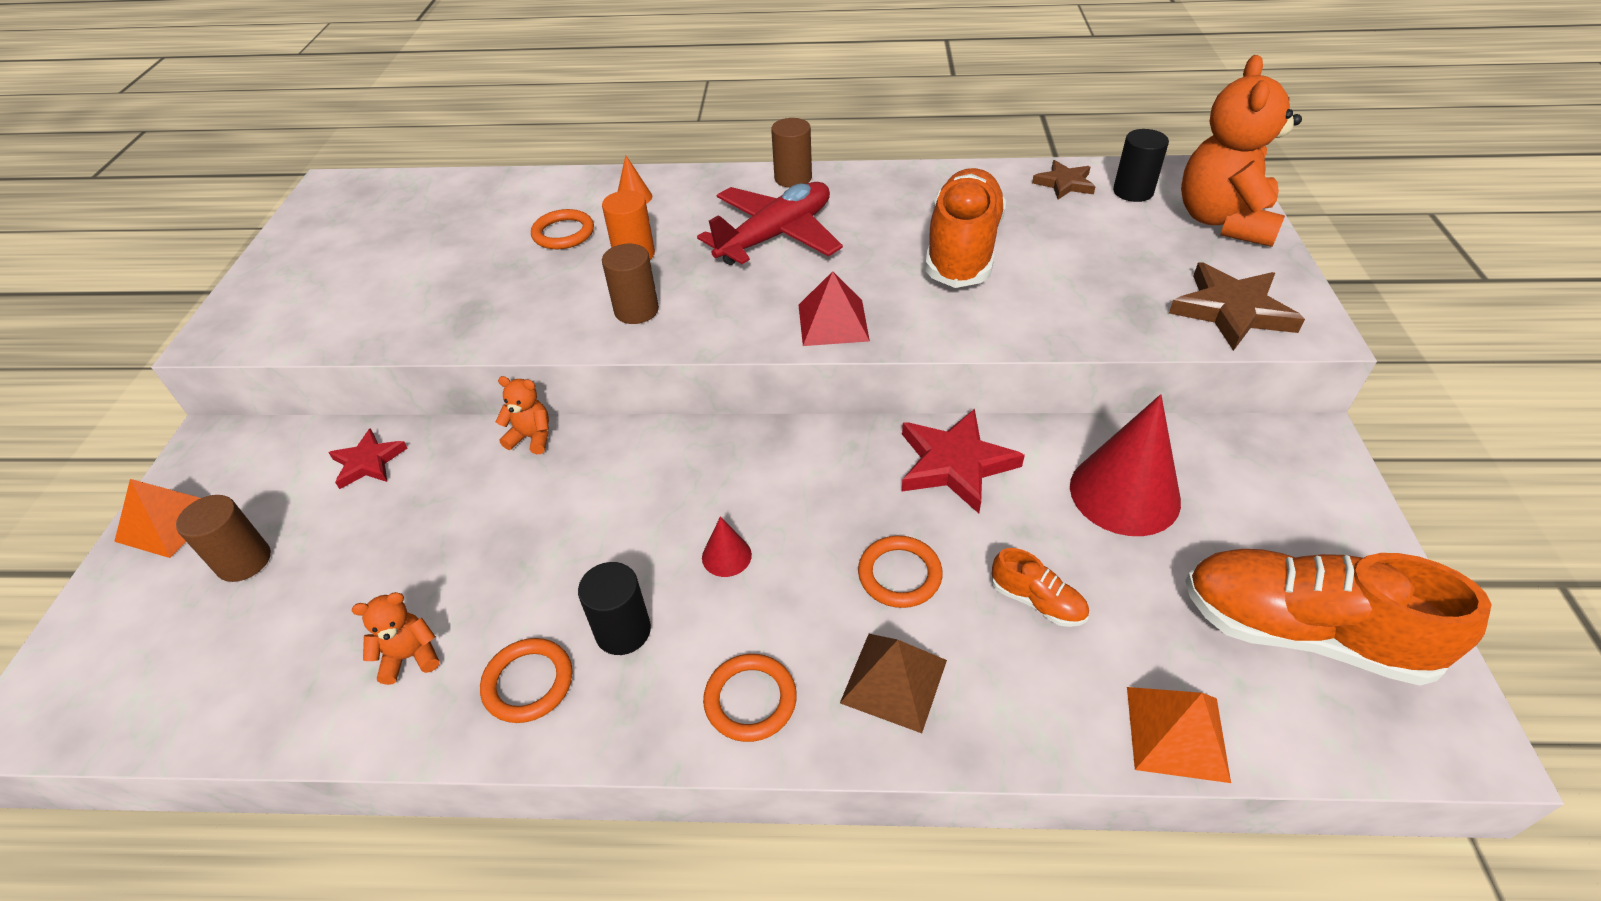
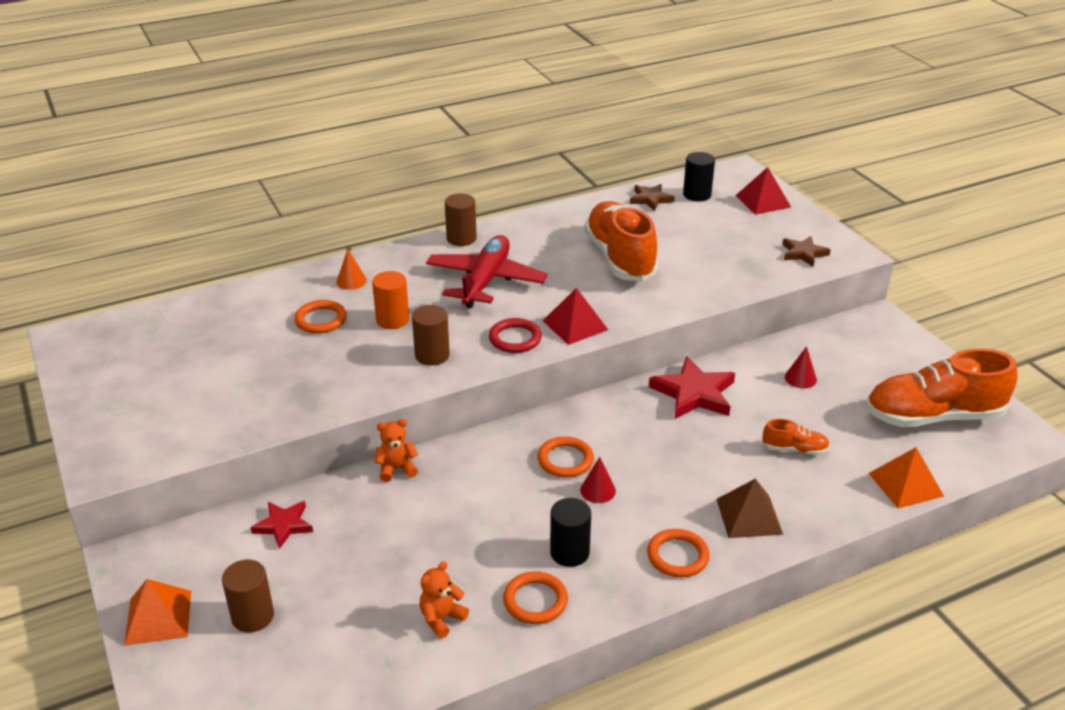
camera: 30 degrees left, 10 degrees down
(746, 318) = (515, 338): none -> red ring
(899, 574) = (709, 463): orange ring -> orange ring (565, 460)
(1124, 493) = (800, 378): red cone -> red cone, size x0.45
(1223, 221) = (763, 201): orange teddy bear -> red pyramid
(1231, 310) = (803, 253): brown star -> brown star, size x0.61

